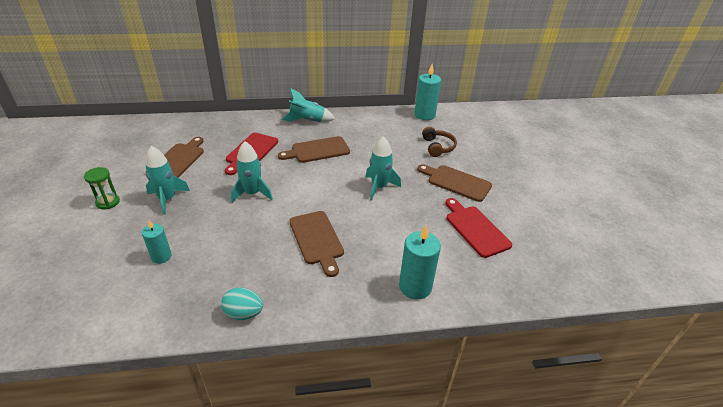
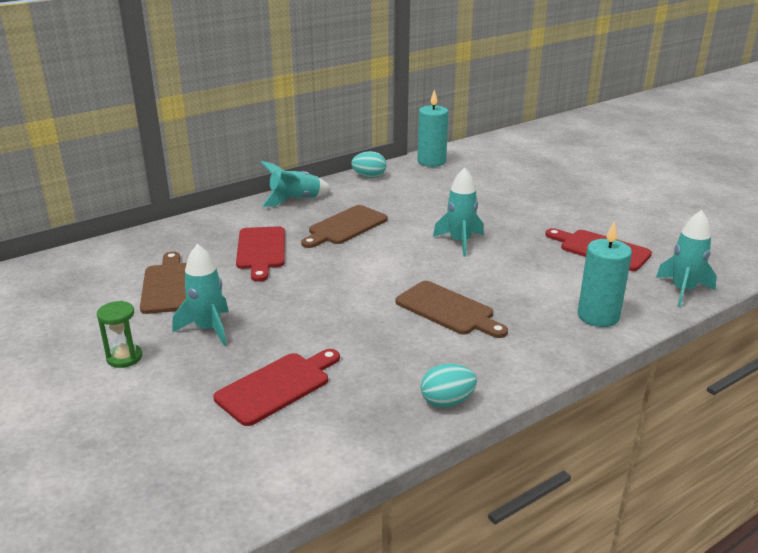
camera: 25 degrees left, 10 degrees down
(161, 256) = (277, 386): turquoise candle -> red cutting board
(252, 193) = (316, 290): turquoise rocket -> turquoise rocket (683, 290)
(371, 115) = (369, 176): none -> turquoise egg
(437, 147) = (480, 188): brown headphones -> none
(456, 182) = (537, 215): brown cutting board -> none

